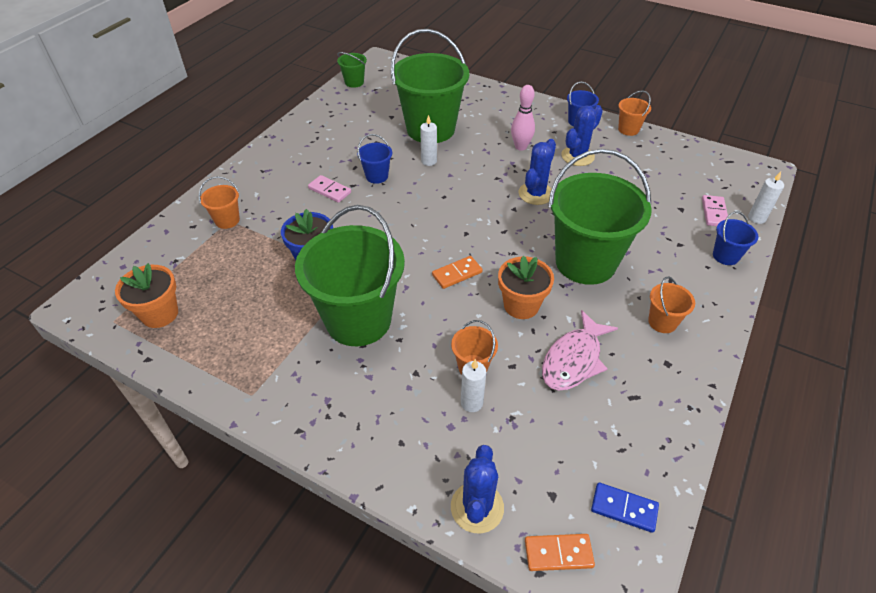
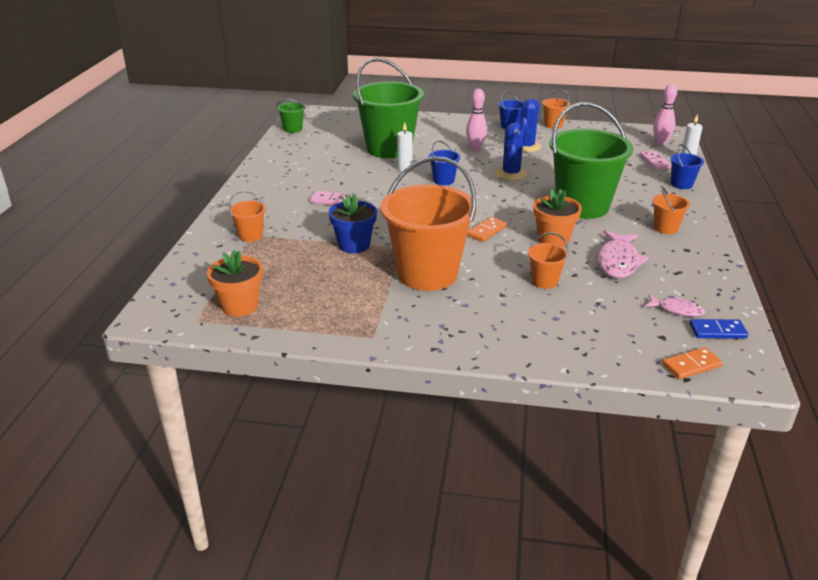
camera: 20 degrees left, 15 degrees down
(358, 320) = (427, 274): green bucket -> orange bucket
(377, 176) = (366, 185): blue bucket -> blue bucket (443, 180)
(471, 403) = (560, 301): white candle -> none
(477, 507) = (613, 356): blue cactus -> none
(596, 457) = (677, 310): none -> pink fish
(740, 183) = (660, 143): none -> pink bowling pin

